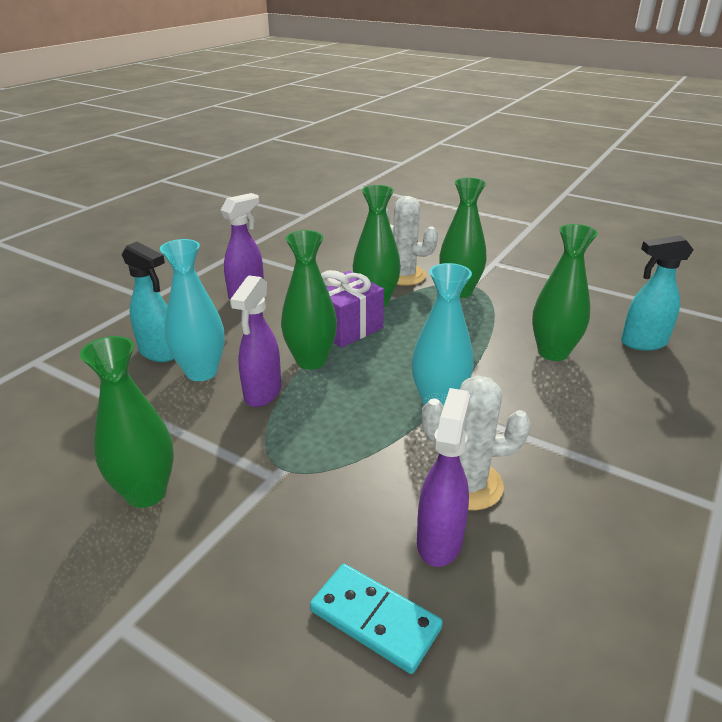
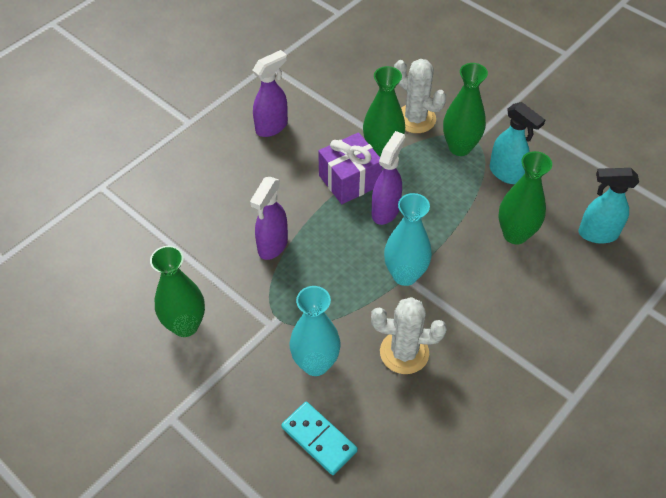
camera: 10 degrees right, 20 degrees up
(159, 353) = (196, 190): turquoise spray bottle -> turquoise spray bottle (506, 174)
(201, 372) = (228, 216): turquoise vase -> turquoise vase (315, 364)
(311, 361) = (314, 216): green vase -> none
(439, 540) = (372, 392): purple spray bottle -> purple spray bottle (386, 210)

